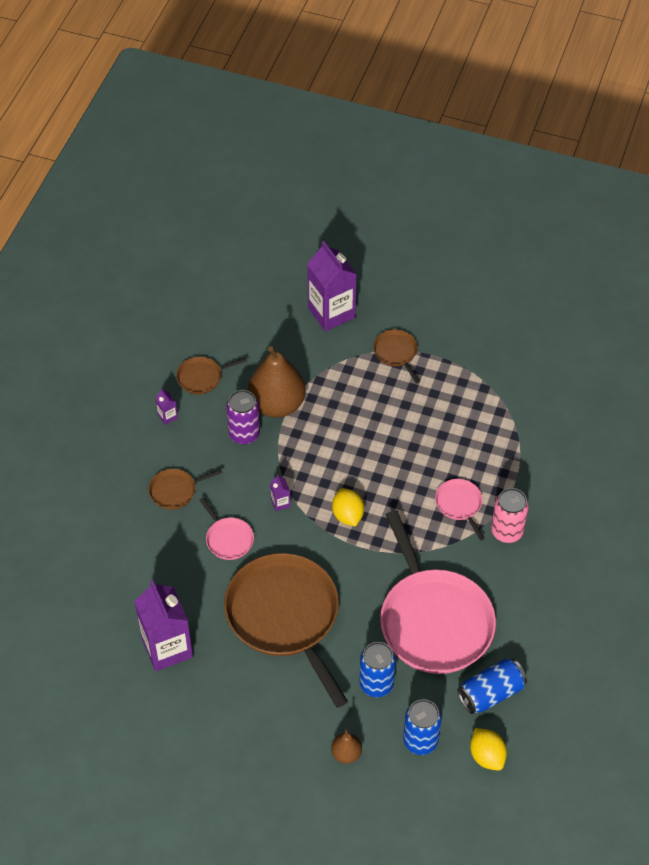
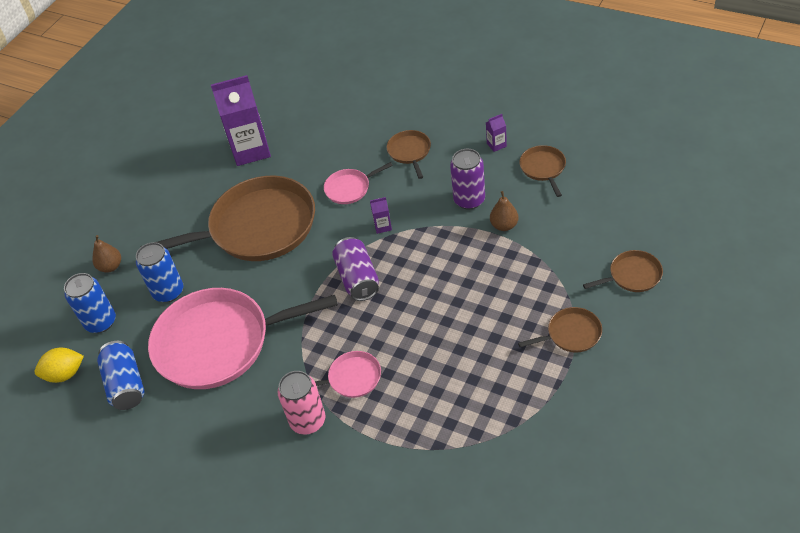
camera: 105 degrees right, 5 degrees down
(277, 404) = (504, 225): brown pear -> brown pear, size x0.47
(331, 313) = (632, 275): purple carton -> brown pan
(347, 515) = (358, 278): yellow lemon -> purple can

